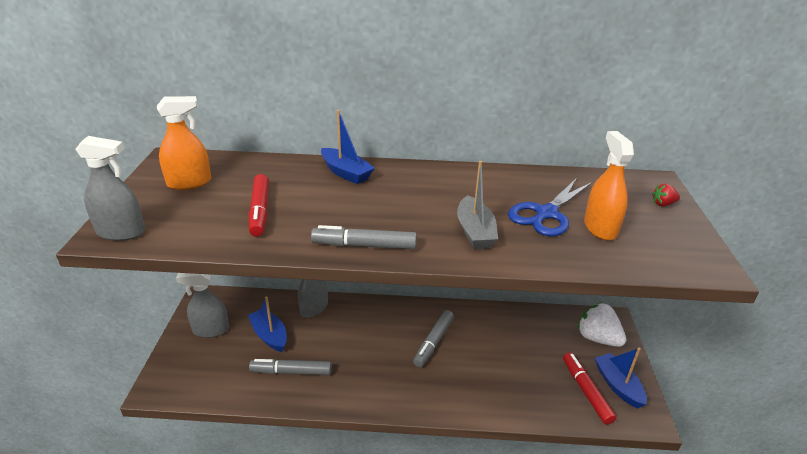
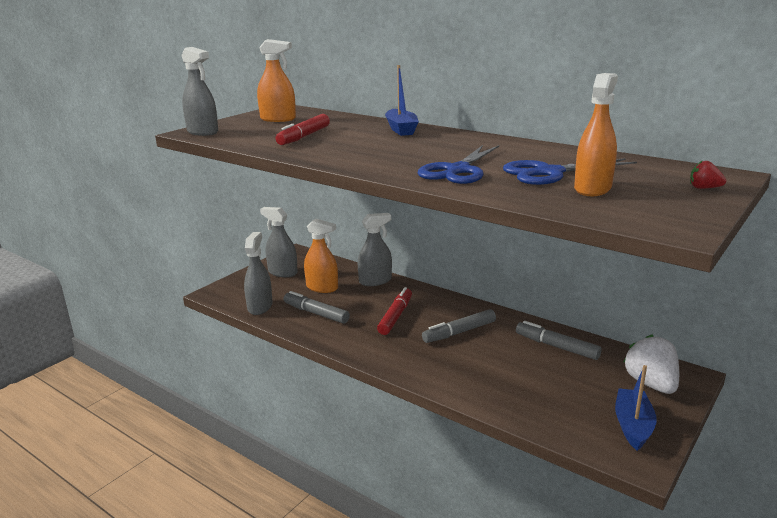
camera: 35 degrees right, 10 degrees down
(225, 387) = (260, 307): none -> grey spray bottle
(269, 335) = (322, 287): blue boat -> orange spray bottle
(364, 246) = (351, 162): grey marker -> grey marker (556, 347)
(475, 232) = (458, 171): grey boat -> blue scissors
(586, 391) = (586, 417): red marker -> red marker (395, 316)

